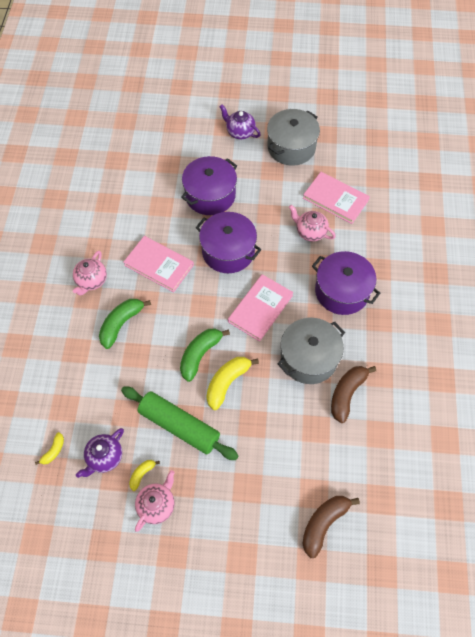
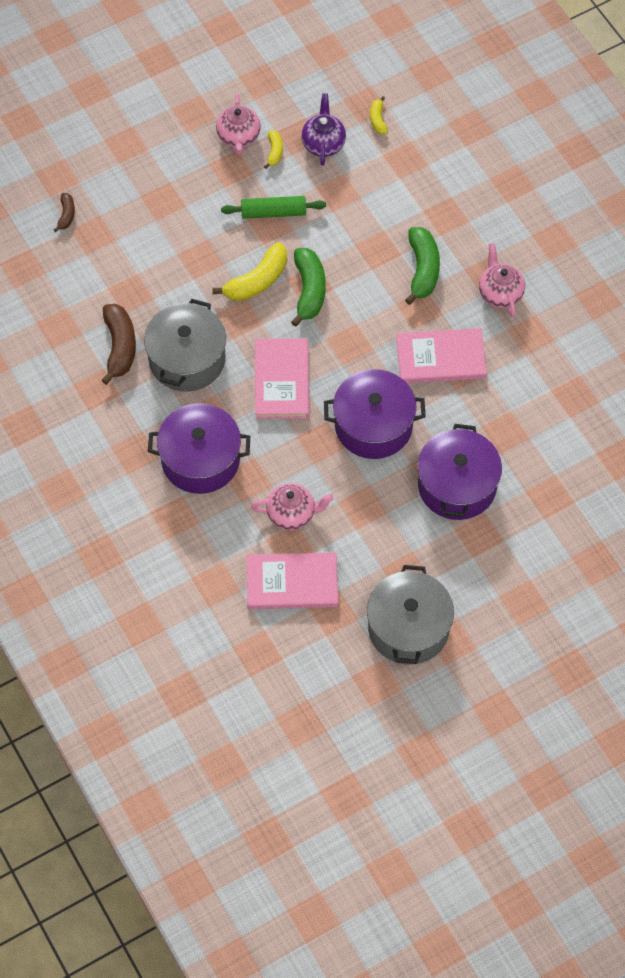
camera: 145 degrees right, 0 degrees up
(179, 426) = (273, 212): green rolling pin -> green rolling pin, size x0.63
(227, 383) = (257, 281): yellow banana -> yellow banana turned 45 degrees clockwise
(240, 132) = (497, 606): purple teapot -> none
(323, 523) = (66, 215): brown banana -> brown banana, size x0.53

